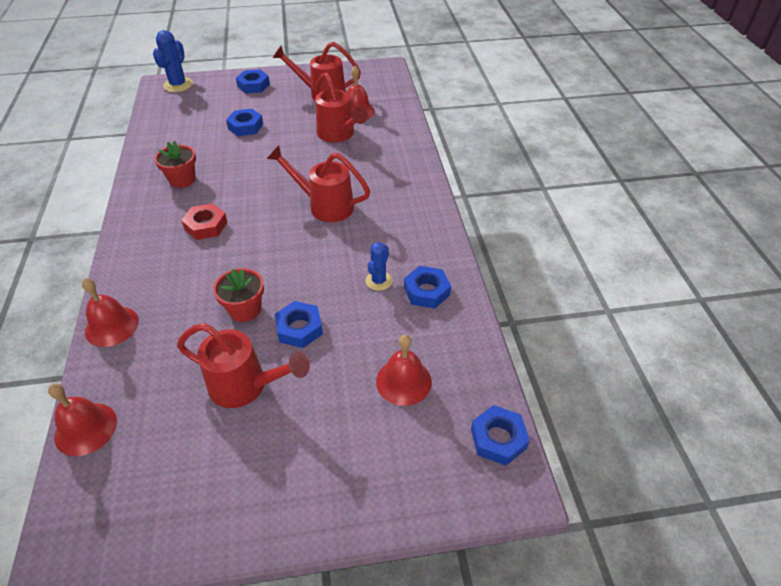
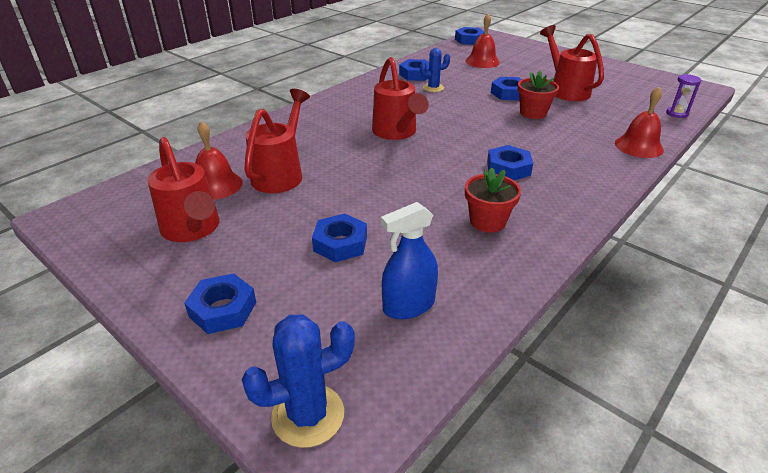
camera: 130 degrees left, 10 degrees down
(85, 428) = (676, 113): red bell -> purple hourglass
(180, 124) = (408, 305): none -> blue spray bottle
(206, 226) = (508, 168): red nut -> blue nut

